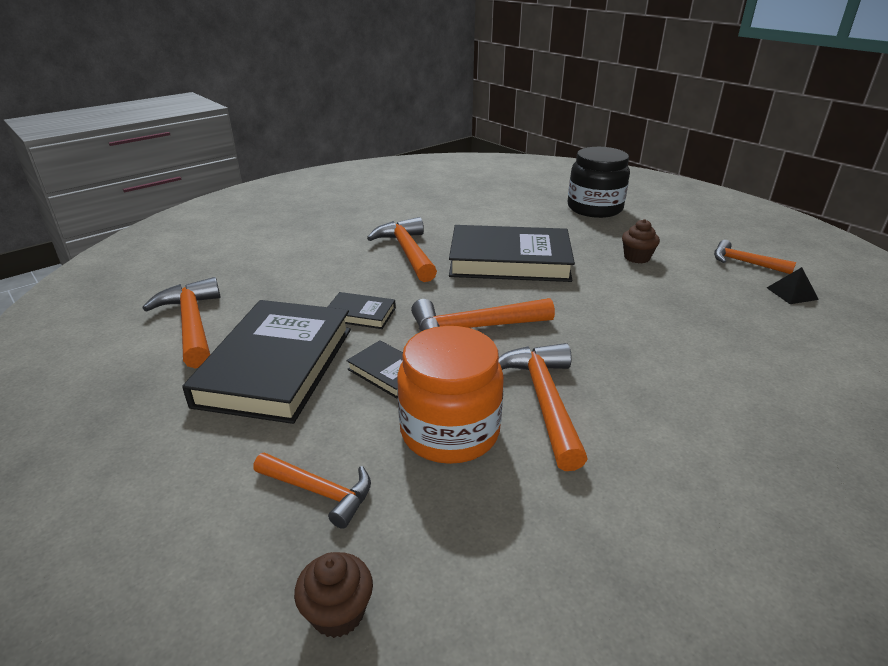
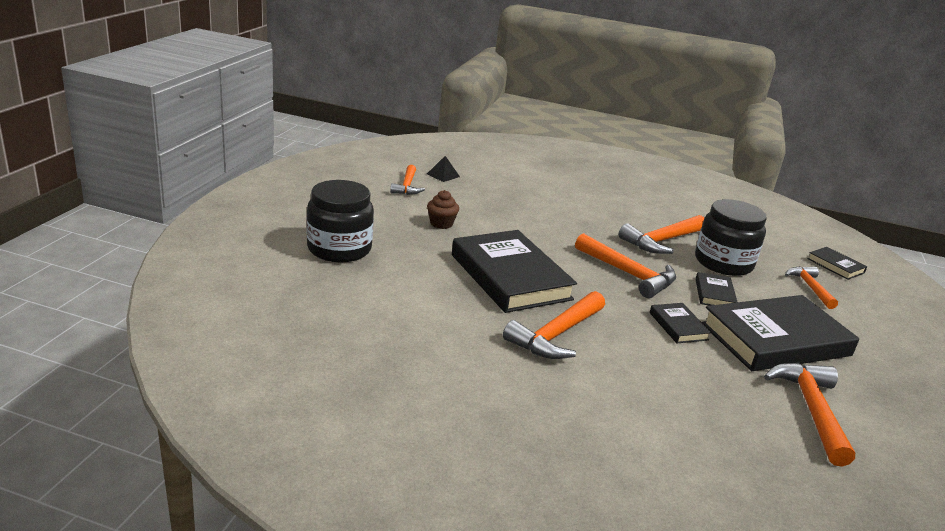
camera: 125 degrees left, 5 degrees down
(192, 323) = (811, 409): orange hammer -> orange hammer turned 150 degrees clockwise
(338, 612) = (835, 266): brown cupcake -> black book
(450, 431) = (723, 263): orange jar -> black jar

